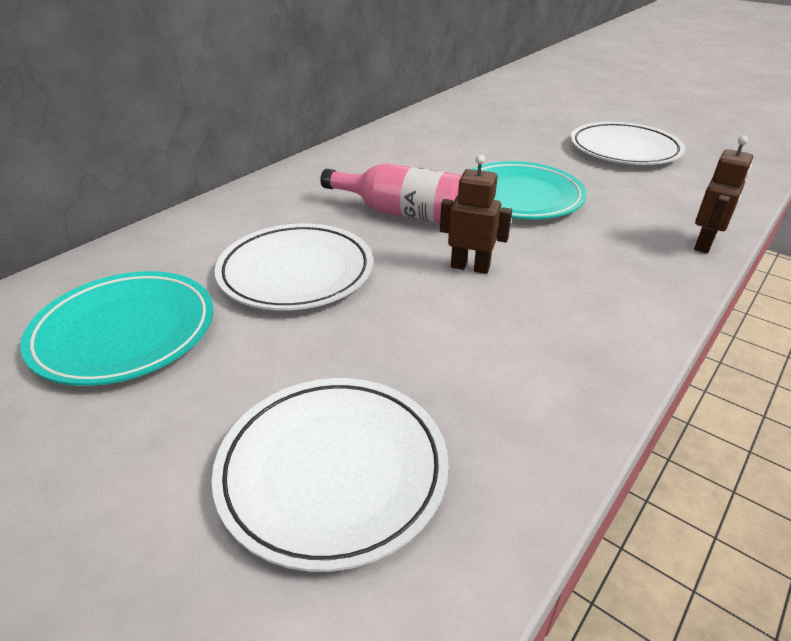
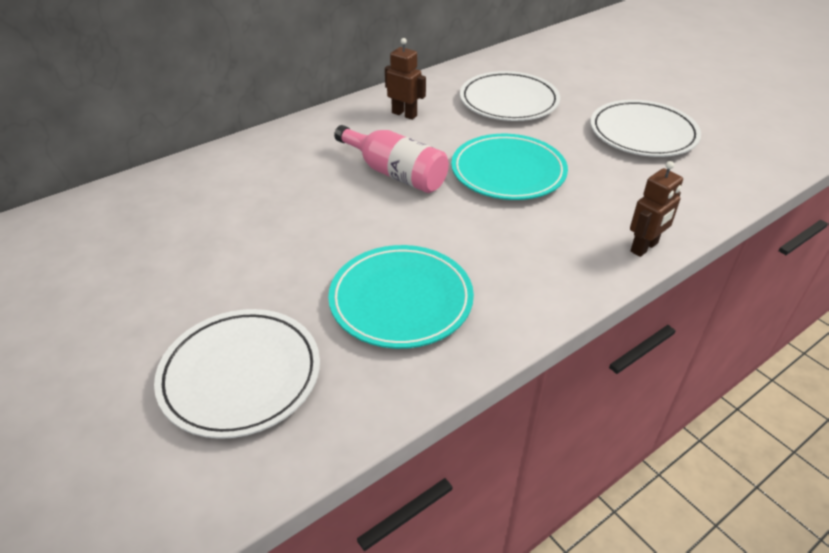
camera: 15 degrees right, 5 degrees up
(125, 332) = (145, 245): turquoise plate -> turquoise plate (401, 300)
(296, 272) = (285, 216): white plate -> white plate (508, 101)
(470, 267) = (424, 235): brown robot -> brown robot (404, 114)

